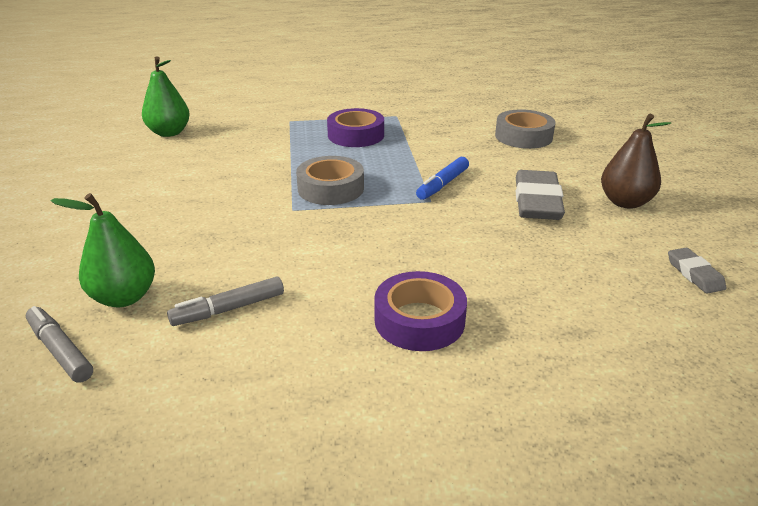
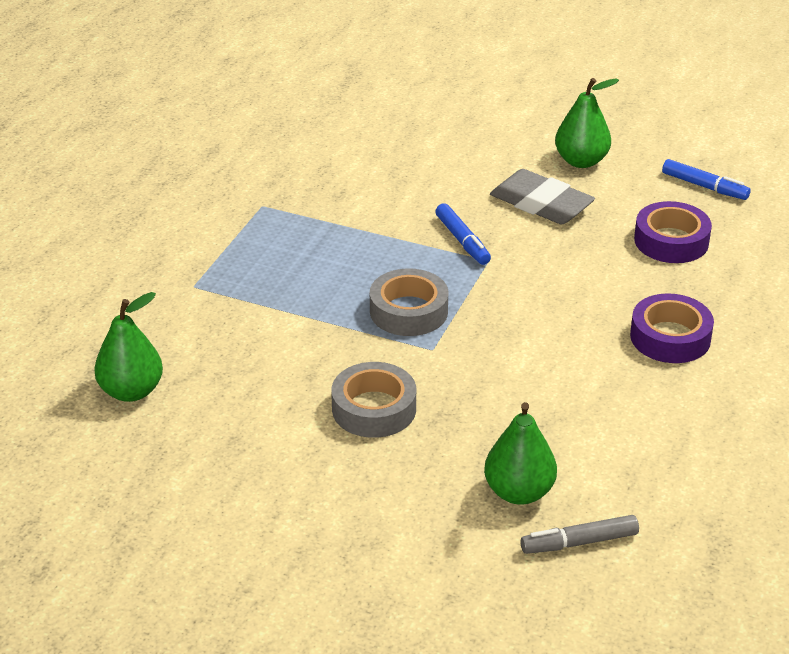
camera: 60 degrees left, 5 degrees up
(228, 309) = (584, 433): grey marker -> none
(356, 135) = (290, 252): purple tape -> purple tape (671, 241)
(523, 136) = (403, 150): grey tape -> grey tape (374, 409)
(625, 202) = (581, 161): brown pear -> green pear
(694, 274) = (704, 186): grey eraser -> blue marker

